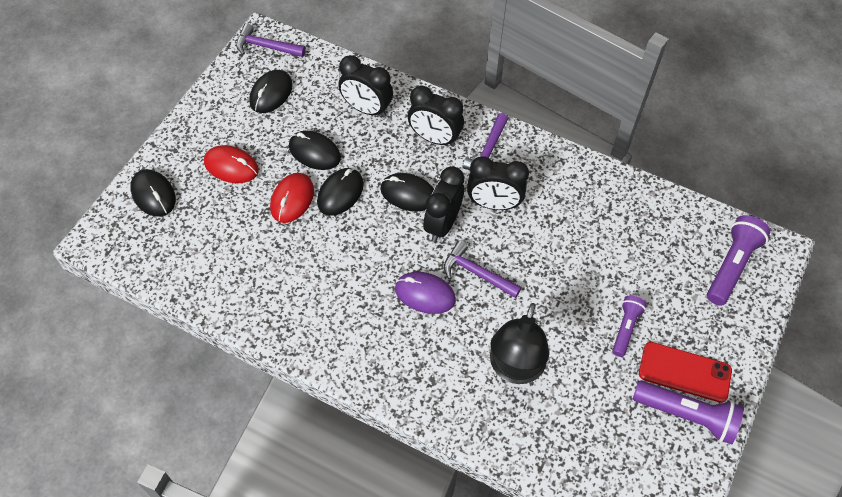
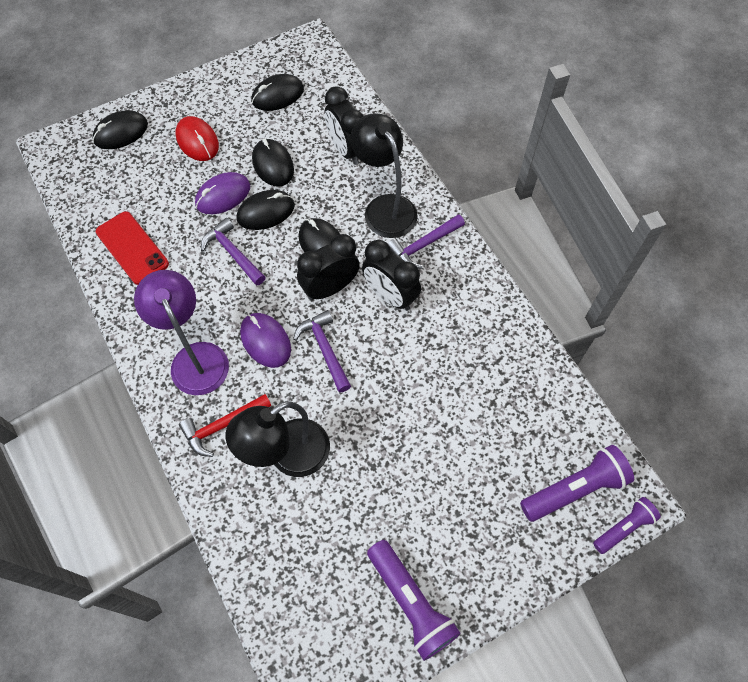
camera: 35 degrees right, 5 degrees up
(153, 194) = (121, 132): black mouse -> black mouse turned 60 degrees clockwise
(266, 47) = (305, 52): purple hammer -> purple hammer (233, 253)
(292, 199) = (223, 195): red mouse -> purple mouse
(378, 340) = (195, 357): none -> purple lamp
(434, 138) = (385, 207): black clock -> black lamp
(445, 379) = (222, 426): none -> red hammer
(625, 328) = (419, 483): purple flashlight -> purple flashlight (624, 527)
(684, 372) = (442, 560): red phone -> red phone (132, 248)

